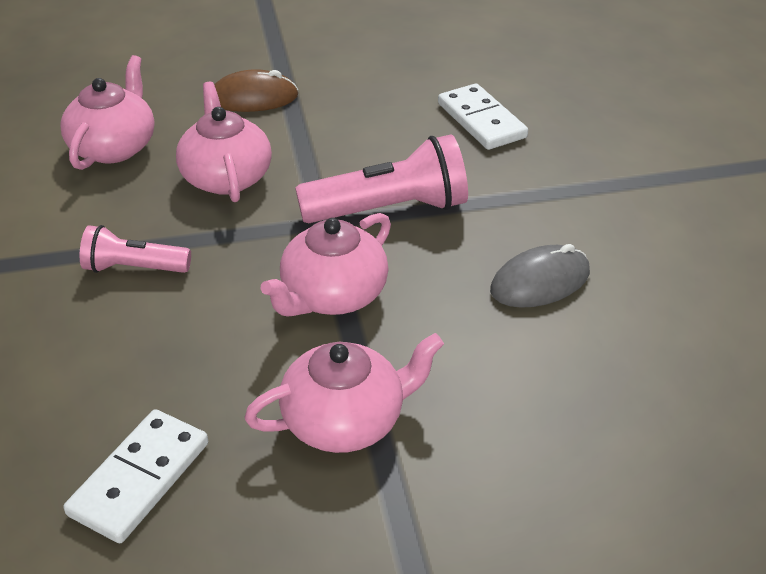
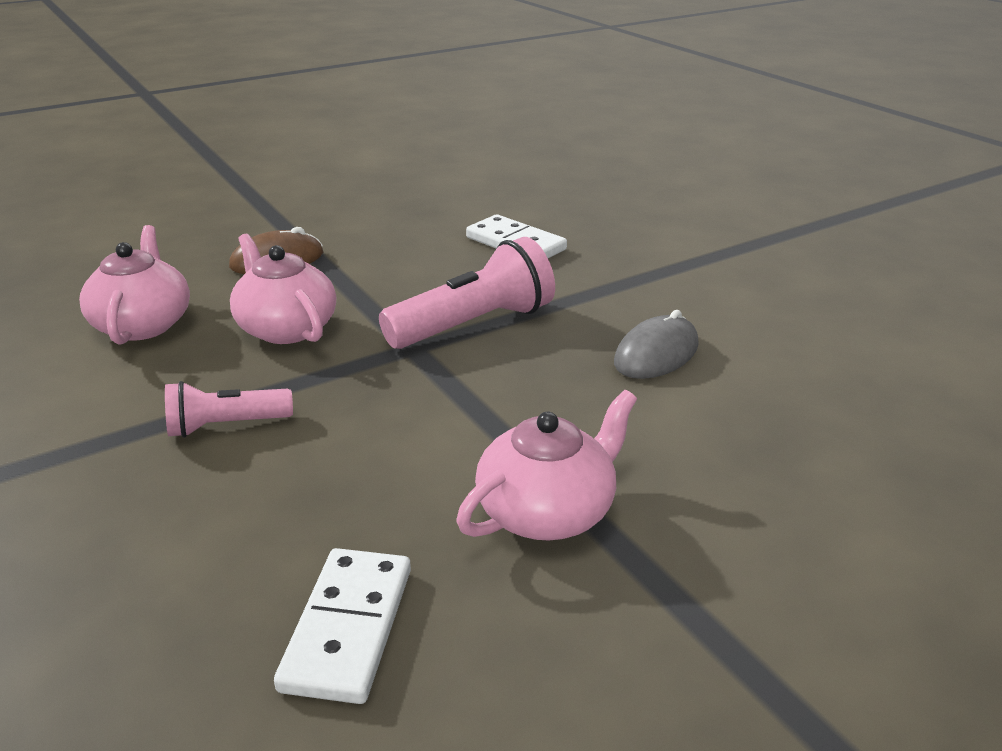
camera: 20 degrees left, 10 degrees down
(332, 295) = (462, 405): pink teapot -> none

